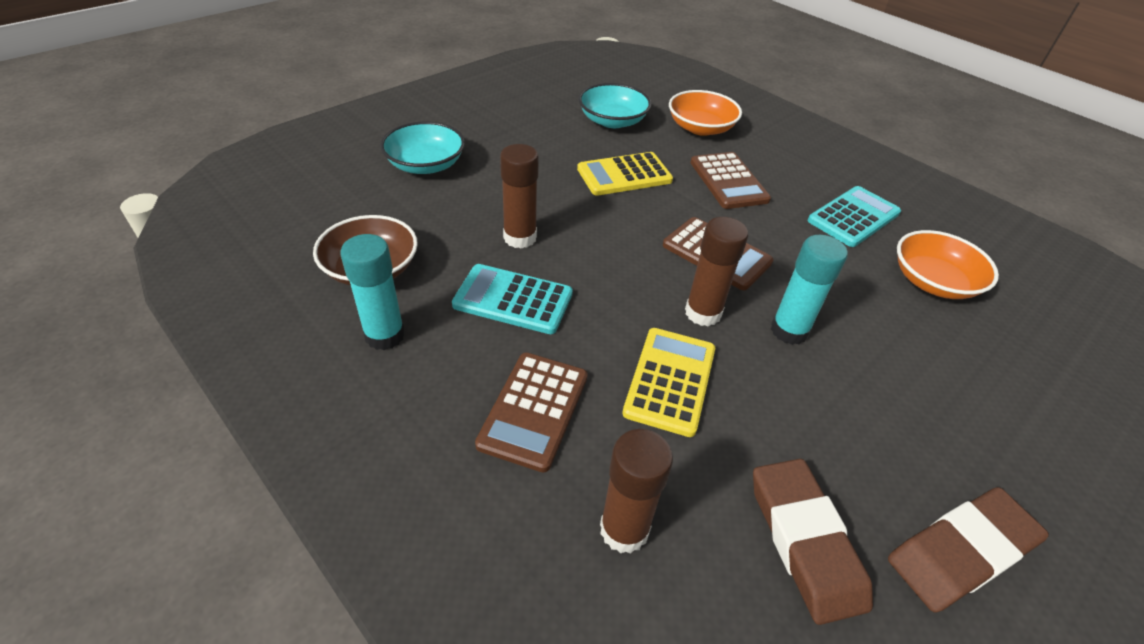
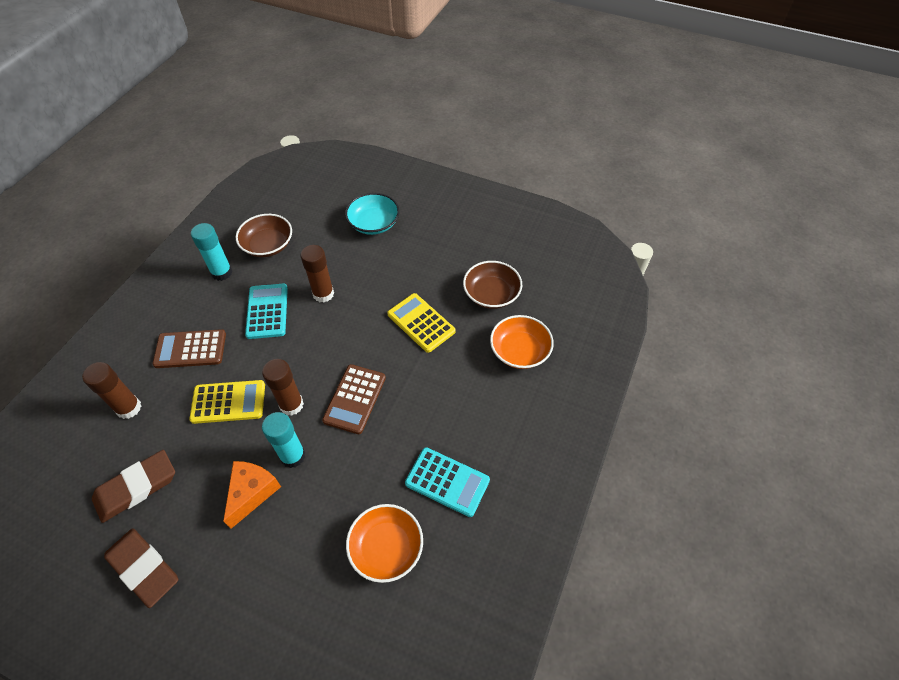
camera: 70 degrees right, 10 degrees up
(612, 121) = (491, 294): turquoise bowl -> brown bowl
(728, 181) = (450, 387): brown calculator -> none
(840, 386) = (252, 493): none -> orange cheese

